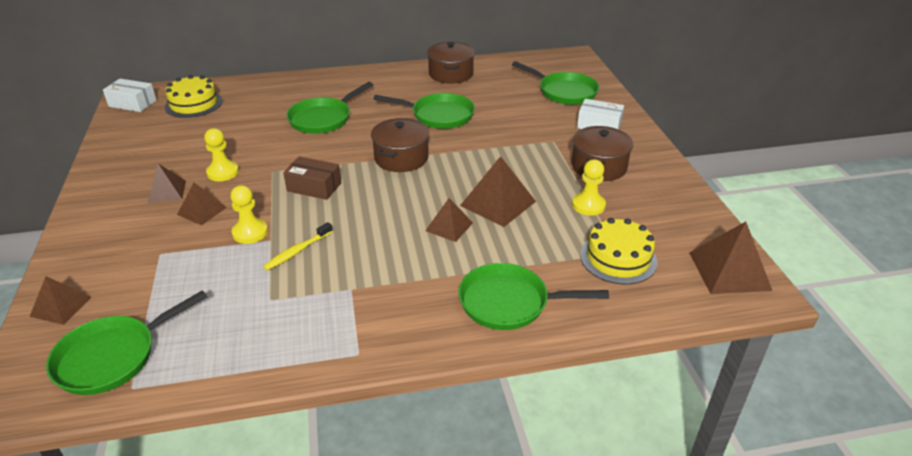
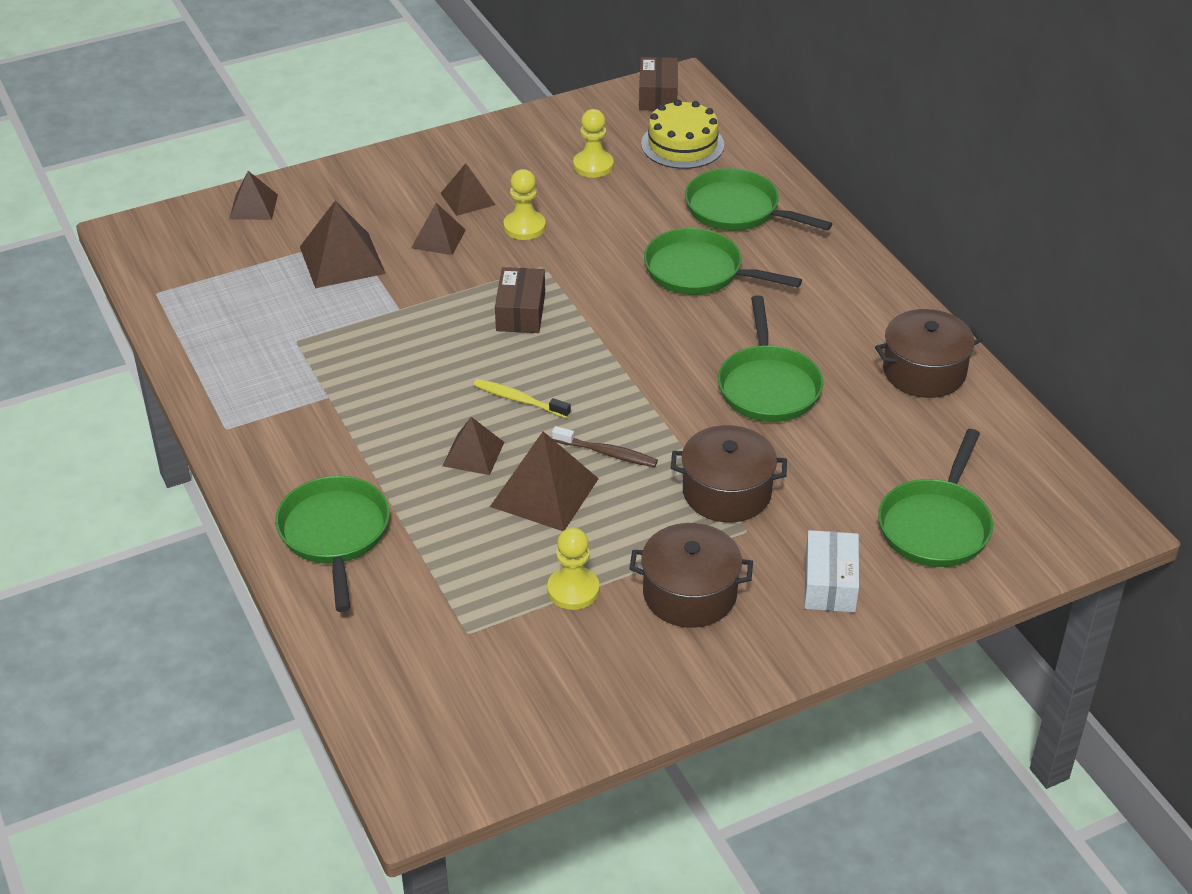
camera: 75 degrees right, 5 degrees up
(113, 357) = (192, 266): green pan -> green pan (738, 210)
(132, 103) = (658, 95): white box -> brown box
(250, 232) = (408, 289): yellow pawn -> yellow pawn (593, 165)
(297, 251) = (384, 336): yellow toothbrush -> yellow toothbrush (519, 400)
(401, 158) = (624, 373): brown pot -> brown pot (727, 492)
(471, 175) = (607, 453): none -> brown toothbrush
(618, 258) = (453, 632): yellow cake -> none
(729, 271) = (457, 758): brown pyramid -> brown pyramid (342, 260)

